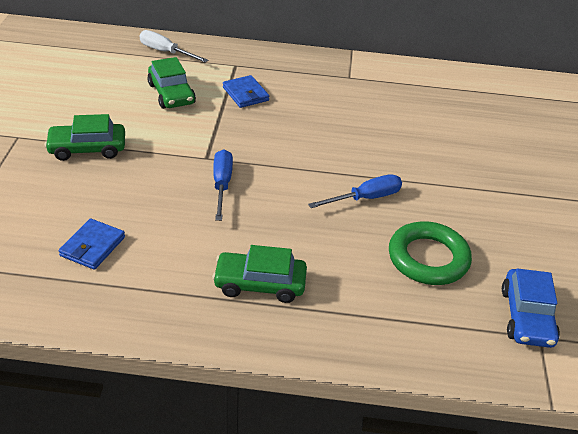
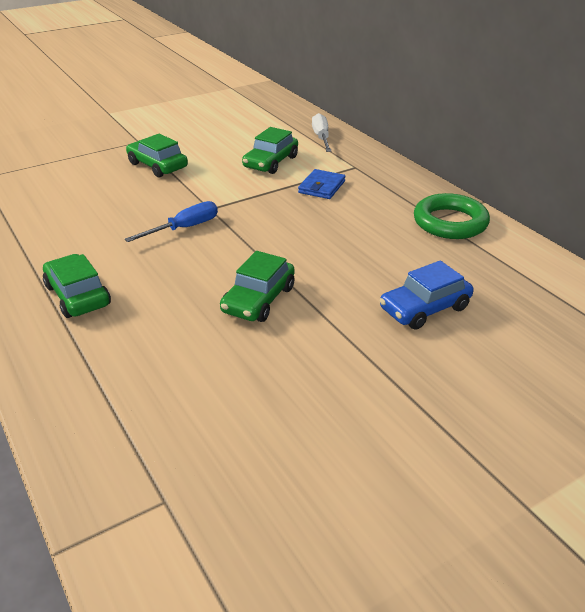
camera: 55 degrees right, 5 degrees down
(93, 246) = (51, 214): blue wallet -> none
(365, 198) = (258, 300): blue screwdriver -> green car
(428, 258) = (211, 371): green ring -> green ring (450, 222)
(527, 317) = (189, 478): blue car -> blue car (425, 308)

